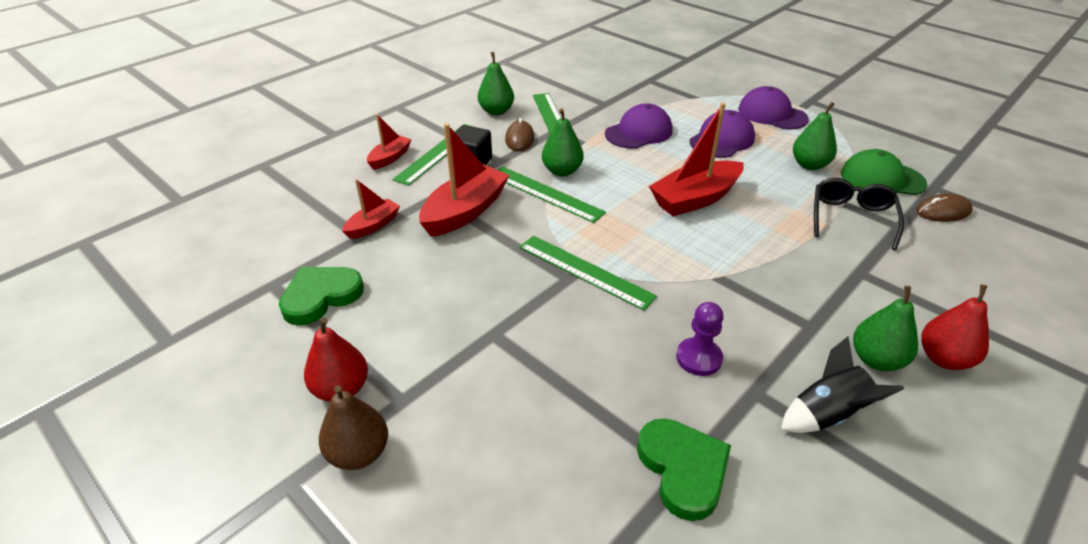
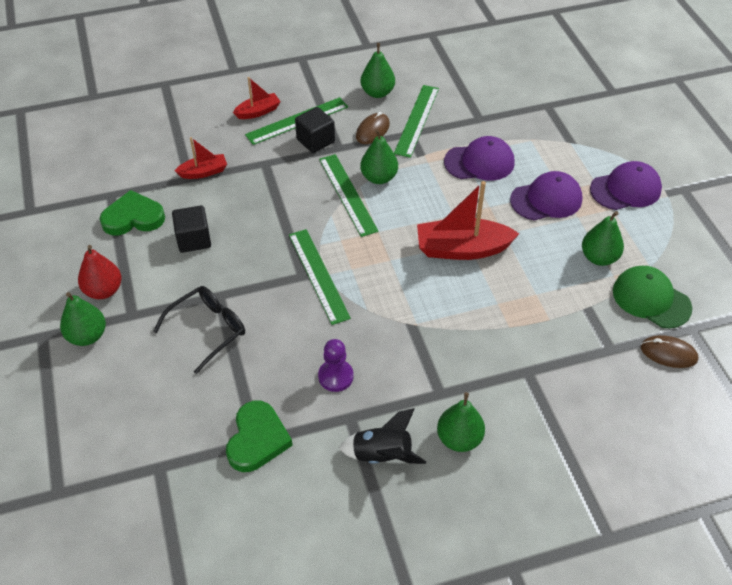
camera: 30 degrees right, 10 degrees up
(359, 453) = (87, 336): brown pear -> green pear
(415, 291) = (194, 239): none -> black cube
(465, 211) = (275, 186): red boat -> none
(772, 114) = (625, 189): purple cap -> purple cap turned 90 degrees clockwise
(851, 218) = (576, 323): black glasses -> black glasses (208, 330)
(944, 359) = (511, 463): red pear -> none

